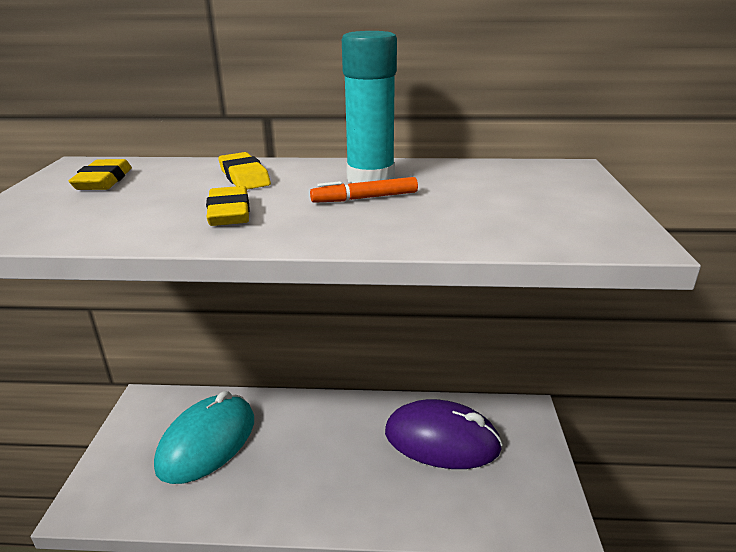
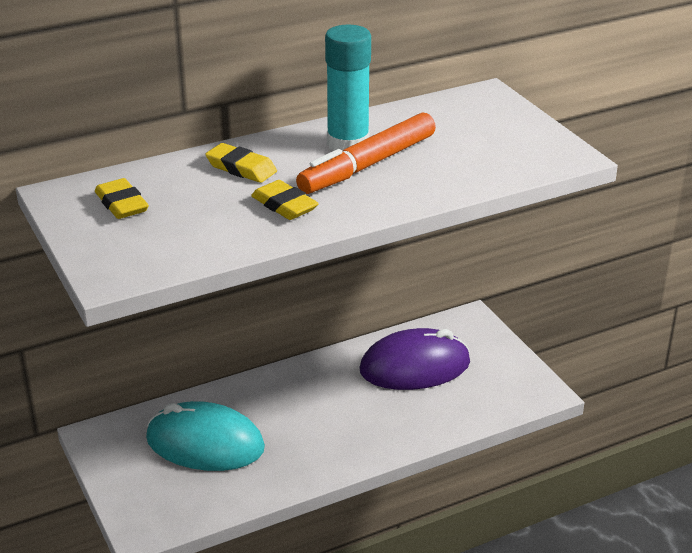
camera: 30 degrees left, 5 degrees up
(207, 442) = (205, 443): turquoise mouse -> turquoise mouse turned 75 degrees counterclockwise
(365, 198) = (368, 165): orange marker -> orange marker, size x1.95

